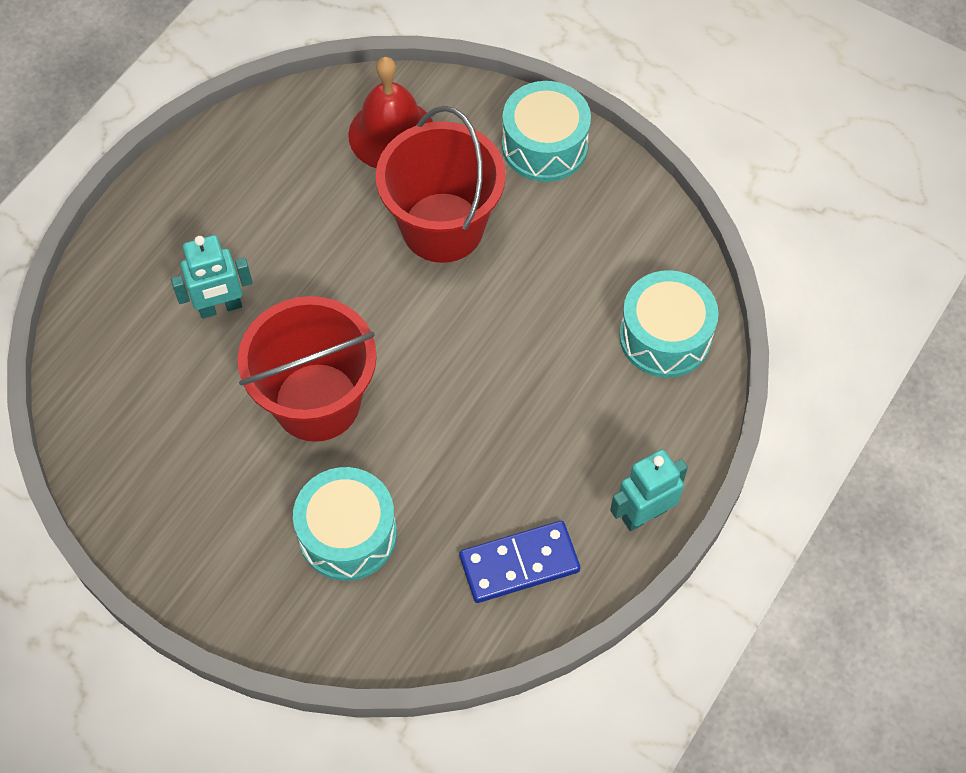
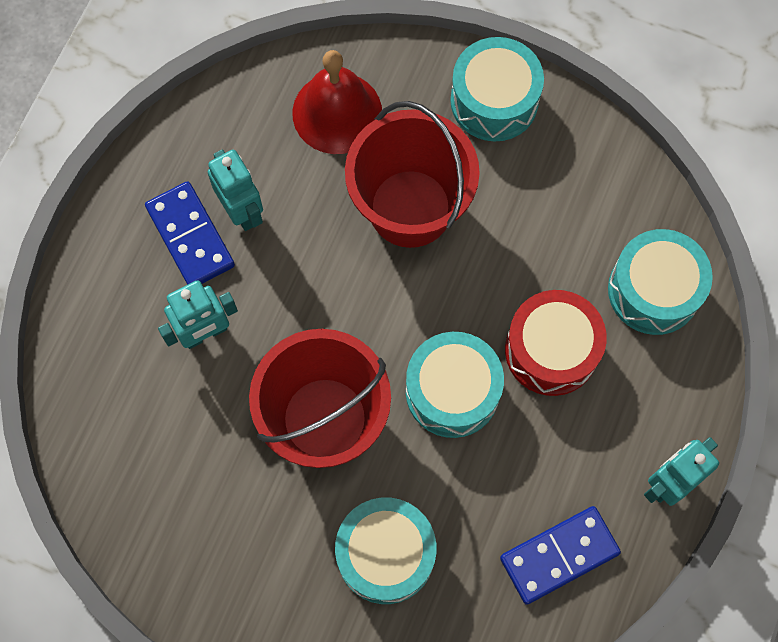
camera: 10 degrees left, 10 degrees up
(227, 220) = (190, 236): none -> blue domino
(281, 206) = (242, 211): none -> turquoise robot
(447, 396) = (452, 391): none -> turquoise drum
(552, 374) = (551, 350): none -> red drum

